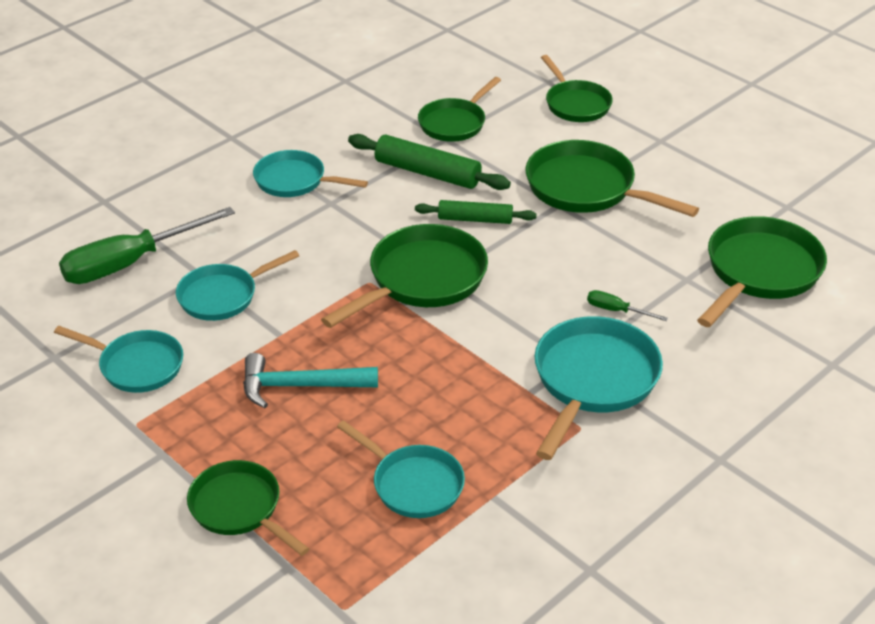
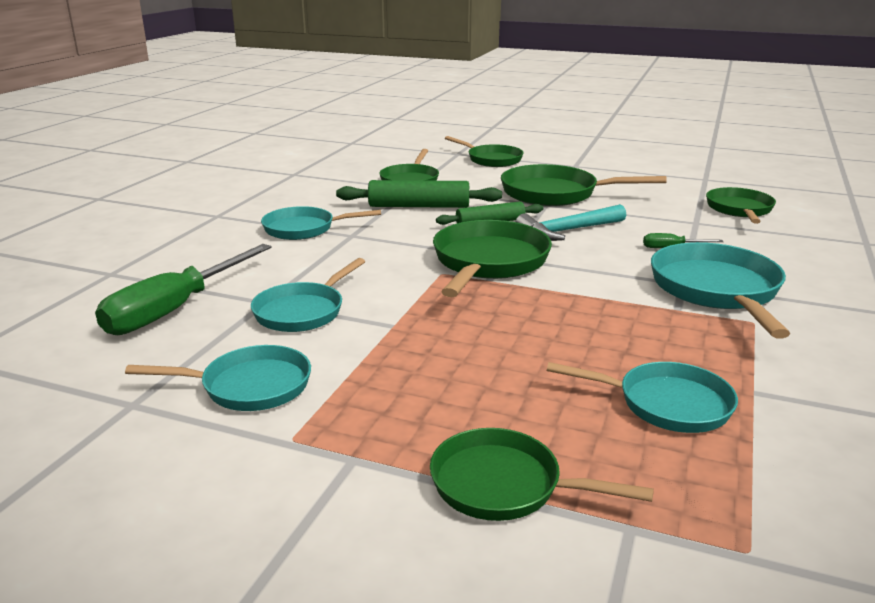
camera: 25 degrees left, 15 degrees down
(299, 386) = (455, 358): turquoise hammer -> turquoise hammer (567, 231)
(760, 272) = (739, 210): green pan -> green pan, size x0.66

